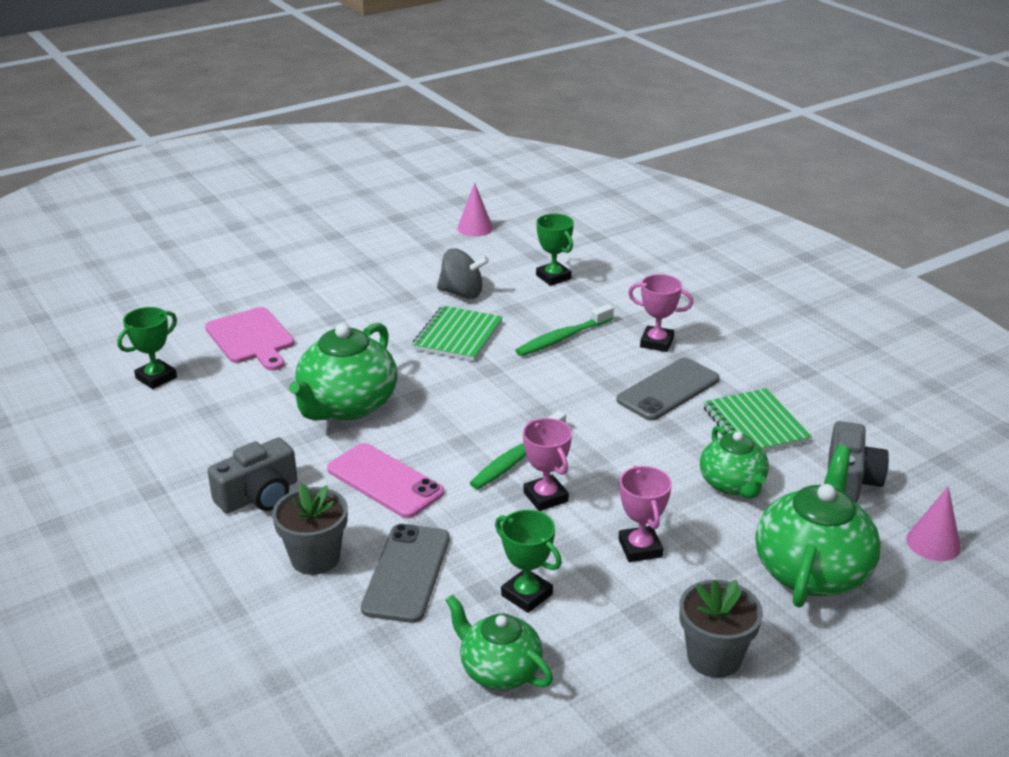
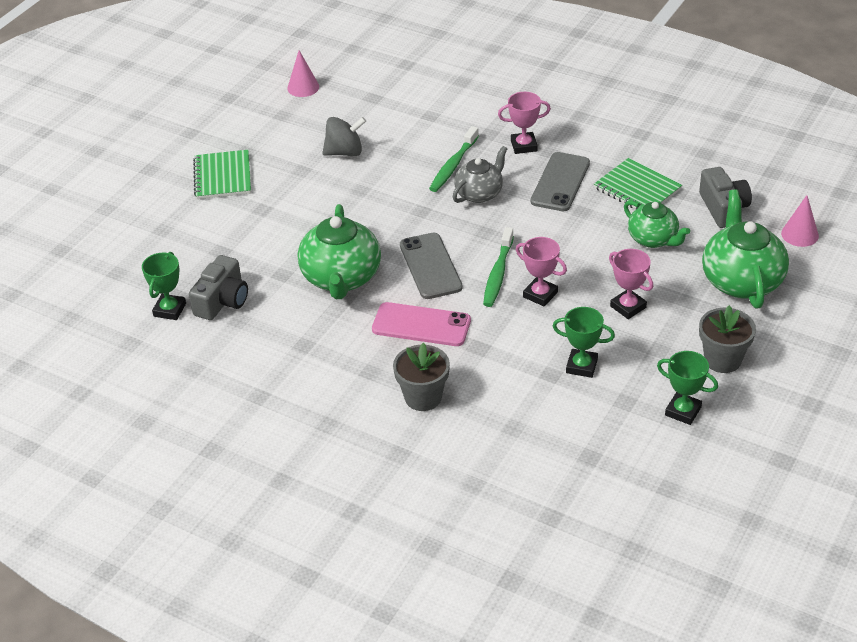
camera: 25 degrees left, 10 degrees up
(251, 338) = (213, 249): pink cutting board -> none
(259, 495) = (341, 370): grey camera -> grey camera (222, 300)
(406, 573) = (493, 383): grey phone -> grey phone (430, 266)
(458, 336) = (373, 191): green notebook -> green notebook (223, 176)
(499, 670) = (603, 420): green teapot -> none
(553, 277) = (403, 114): green trophy -> green trophy (683, 411)
(567, 373) = (479, 193): none -> grey teapot

